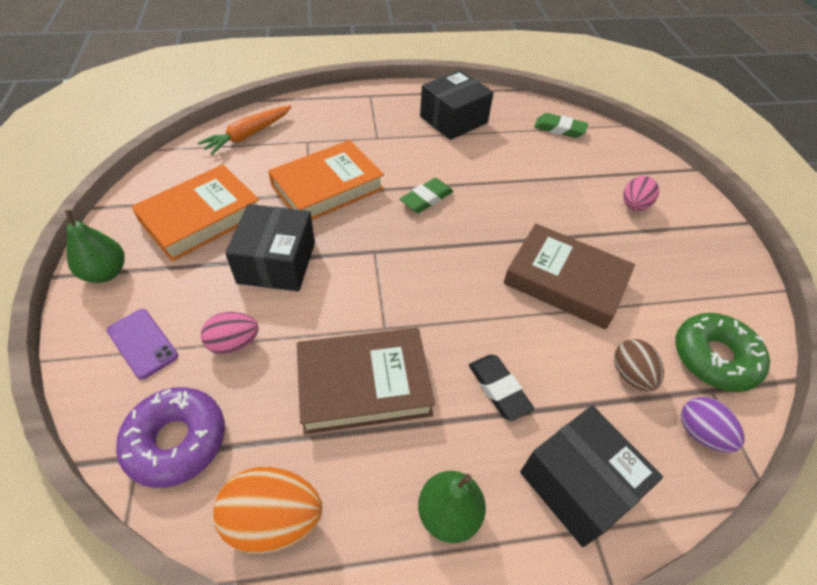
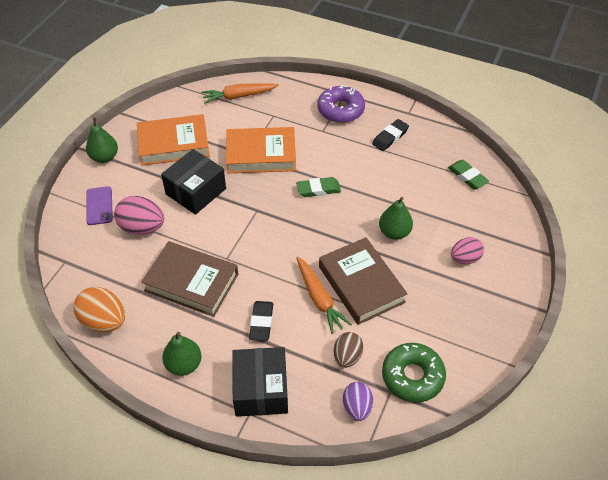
camera: 35 degrees right, 0 degrees up
(177, 441) = (85, 263): purple donut -> purple donut (340, 110)
(234, 343) = (142, 227): pink egg -> pink egg, size x1.51
(453, 119) = (390, 137): black box -> black eraser
(537, 321) = (319, 299): none -> orange carrot
(545, 210) = (394, 232): none -> green pear

